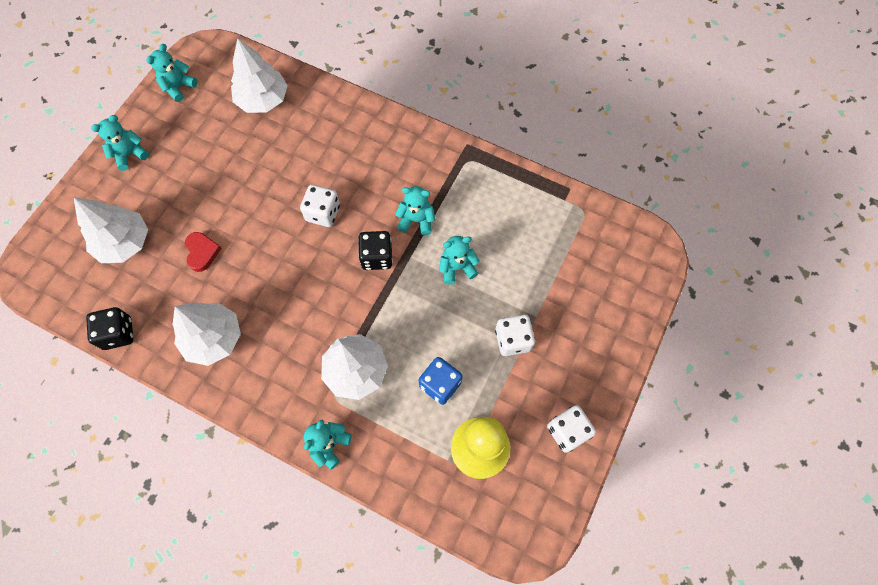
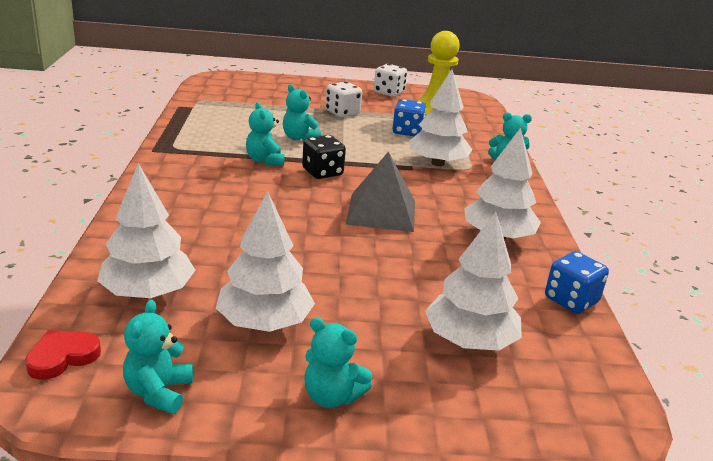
camera: 120 degrees left, 40 degrees down
(118, 333) = (571, 300): black dice -> blue dice
(178, 87) = (158, 392): turquoise teddy bear -> turquoise teddy bear turned 90 degrees clockwise
(202, 252) = (418, 273): red heart -> red heart (62, 357)
(203, 146) = (264, 323): none -> white tree
(291, 270) = (381, 212): none -> grey pyramid
(323, 213) = (298, 208): white dice -> none

